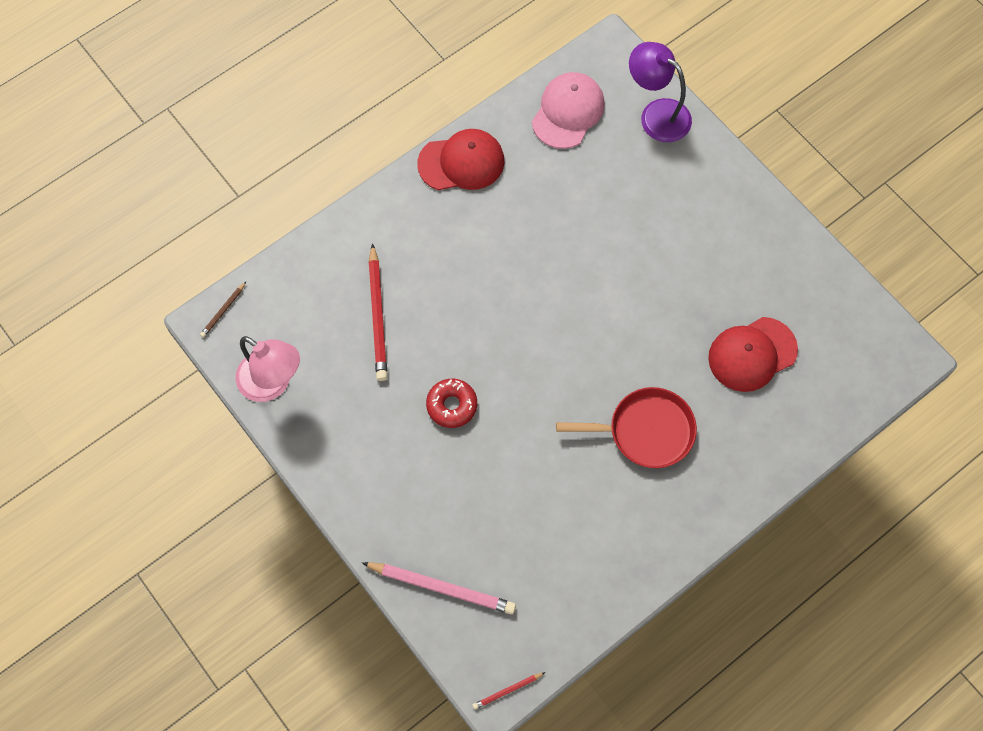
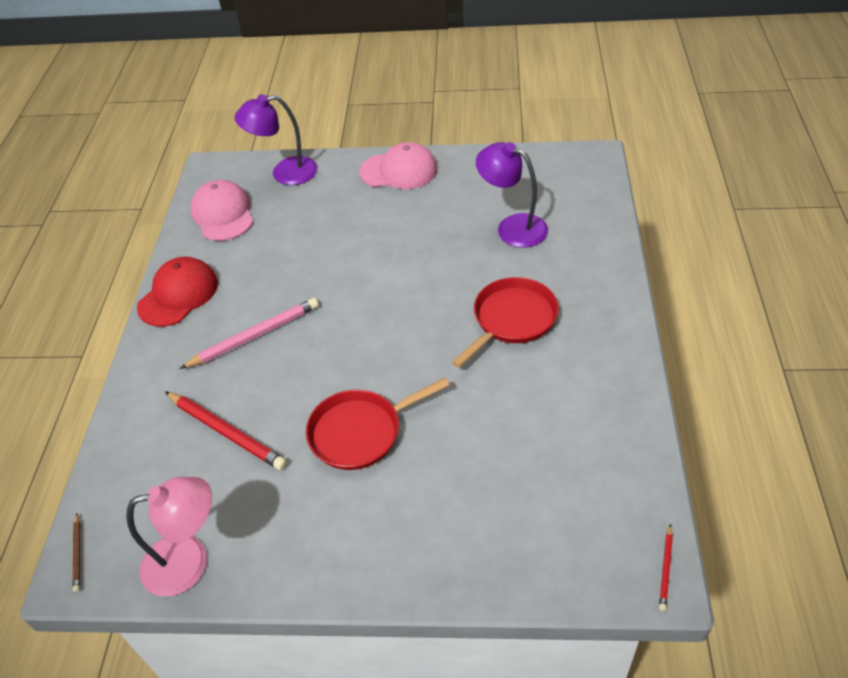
camera: 45 degrees left, 20 degrees down
(442, 588) = (519, 555): pink pencil -> pink pencil (254, 336)
(452, 405) = (360, 432): red donut -> red pan
(741, 205) = (399, 171): none -> pink cap
(752, 354) = (512, 227): red cap -> purple lamp

